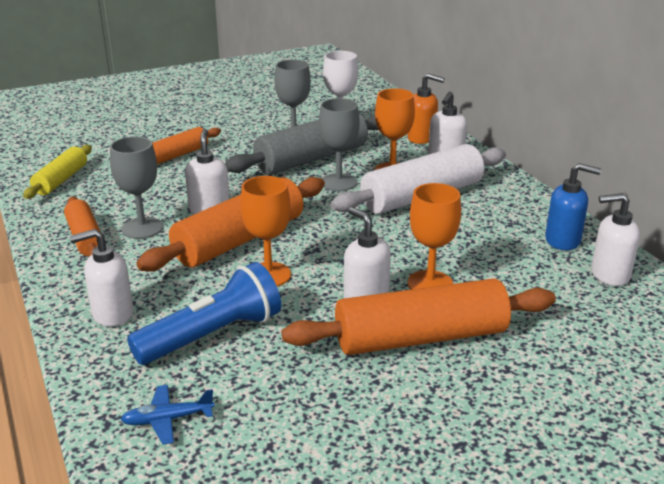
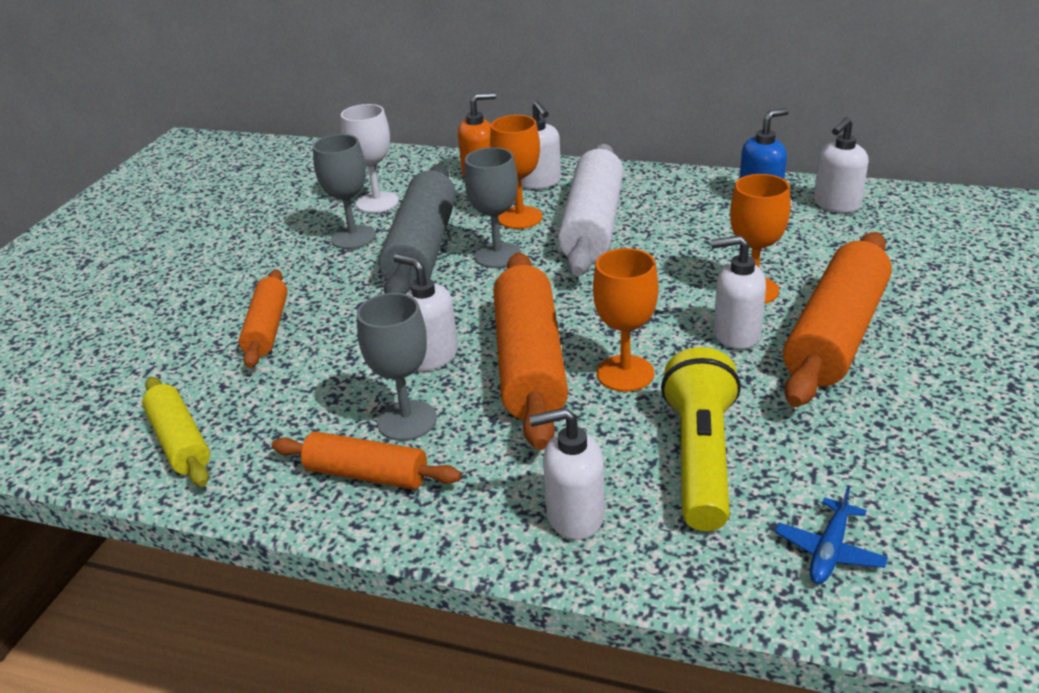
camera: 45 degrees left, 5 degrees up
(112, 314) = (574, 516): white soap dispenser -> white soap dispenser turned 60 degrees clockwise
(212, 335) = (701, 457): blue flashlight -> yellow flashlight

